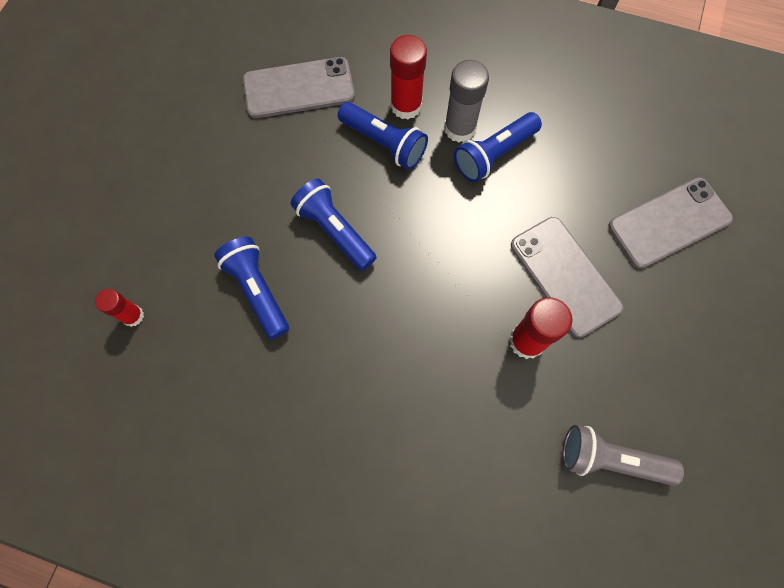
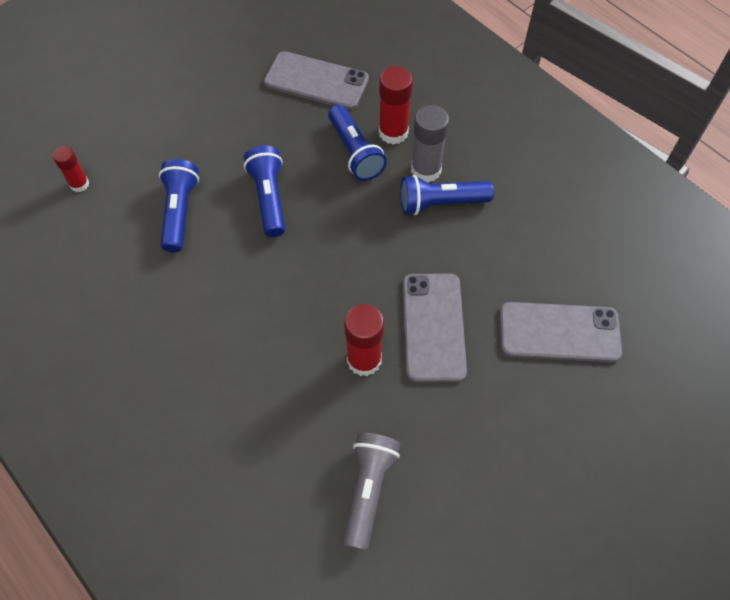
camera: 30 degrees right, 10 degrees down
(610, 459) = (368, 490): grey flashlight -> grey flashlight turned 60 degrees clockwise

